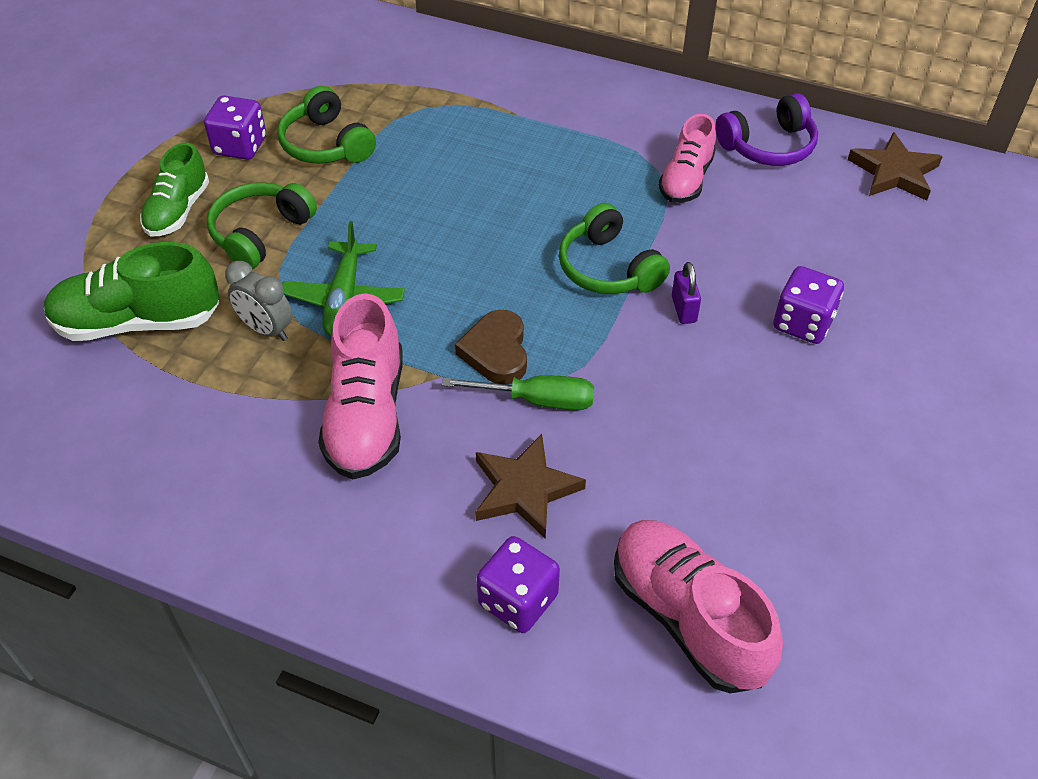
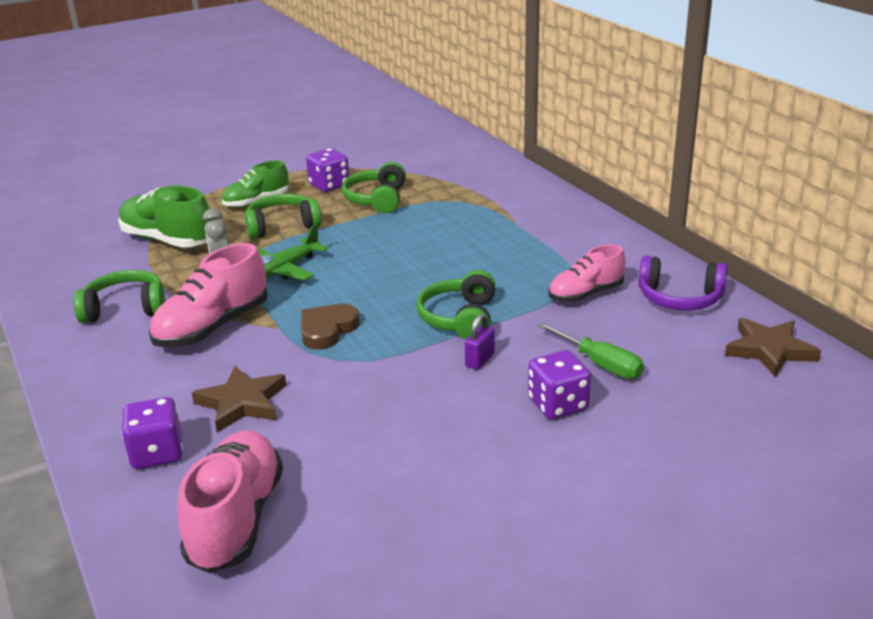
camera: 40 degrees right, 20 degrees down
(224, 447) = (125, 309): none -> green headphones
(537, 400) = (315, 364): green screwdriver -> green screwdriver (599, 364)

